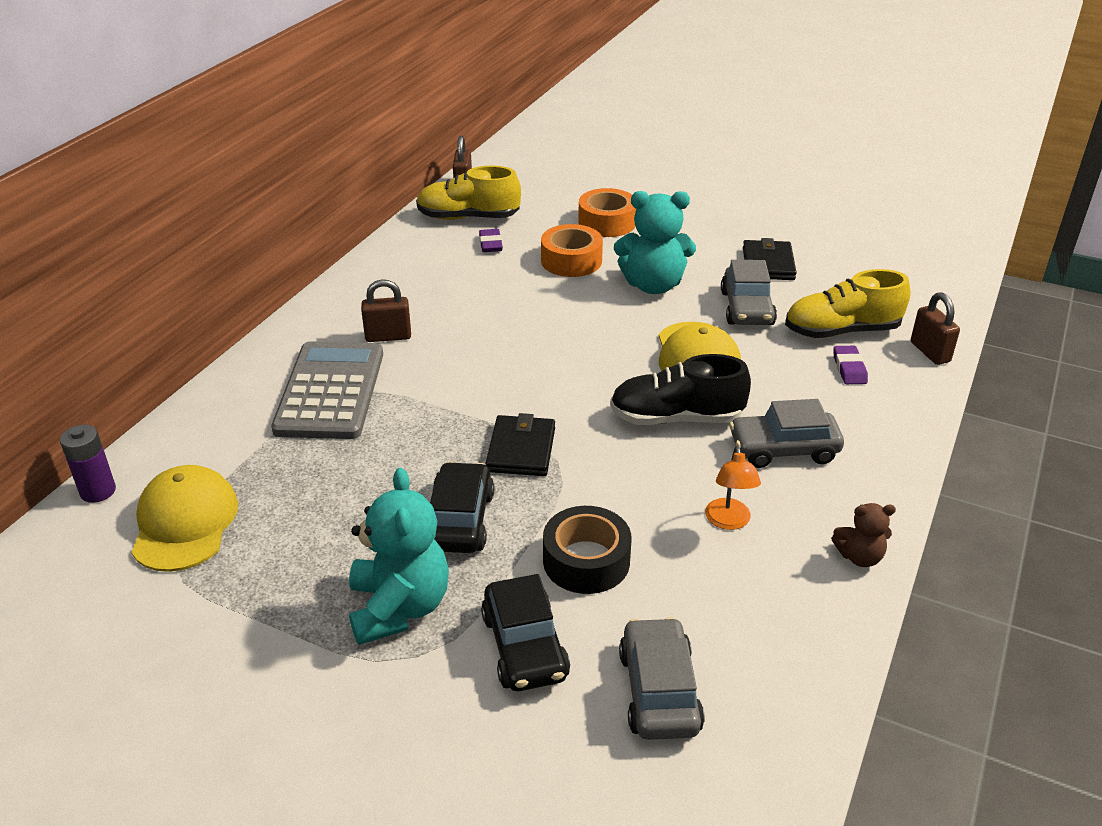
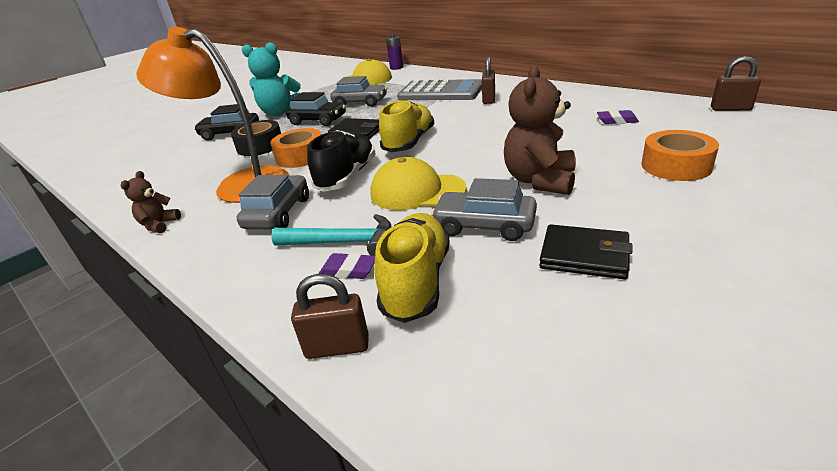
camera: 110 degrees right, 5 degrees down
(468, 217) = (666, 112): yellow shoe -> yellow shoe (409, 142)
(571, 261) = (589, 148): orange tape -> orange tape (301, 156)
(653, 285) = (539, 181): turquoise teddy bear -> brown teddy bear
(659, 691) = (171, 158): grey car -> grey car (360, 103)
(728, 521) = (240, 184): orange lamp -> orange lamp, size x2.41
(812, 382) = (343, 242): none -> turquoise hammer

